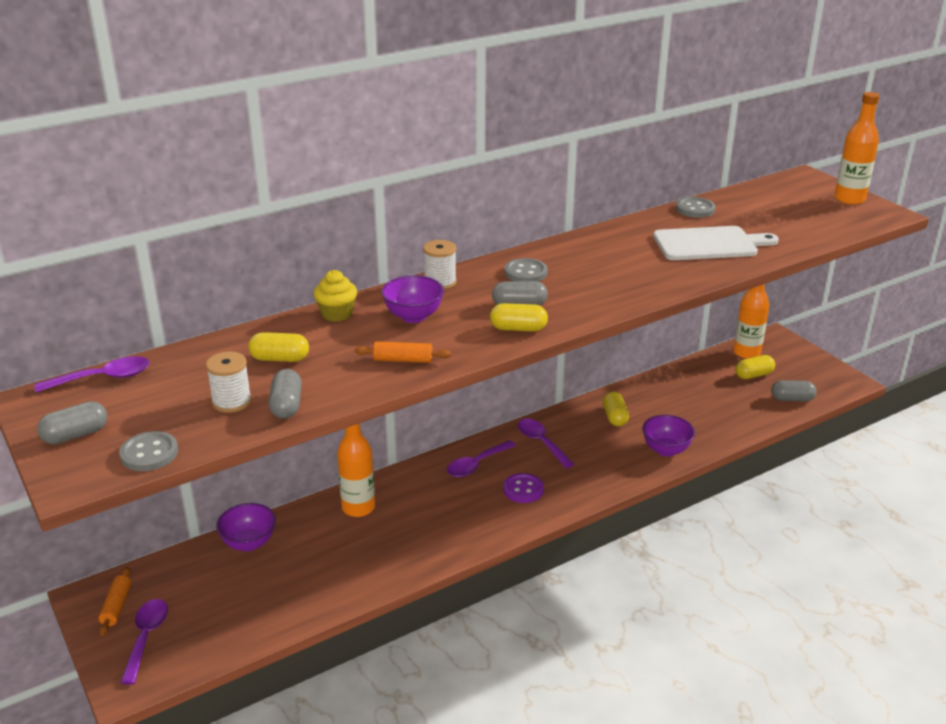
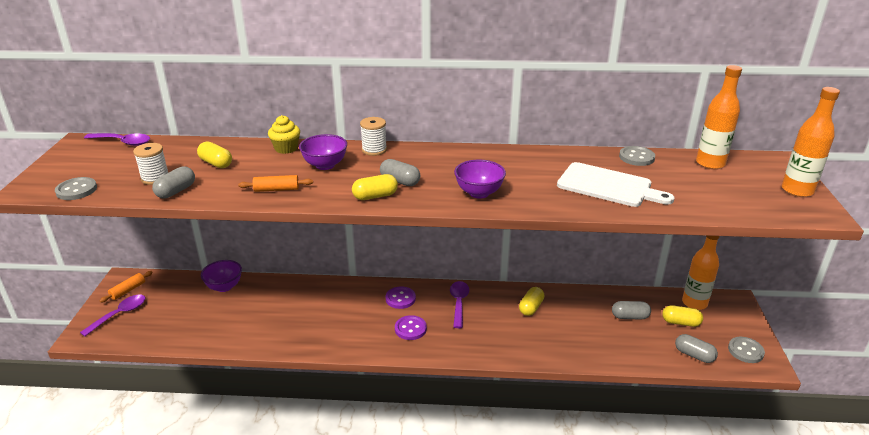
camera: 35 degrees right, 0 degrees up
(75, 435) = (65, 167): grey capsule -> grey capsule (630, 317)
(358, 508) = (302, 293): orange bottle -> orange bottle (710, 163)
(403, 360) = (276, 189): orange rolling pin -> orange rolling pin turned 45 degrees counterclockwise
(476, 465) = (400, 298): purple spoon -> purple button
(518, 328) = (375, 196): yellow capsule -> yellow capsule turned 60 degrees counterclockwise
(525, 272) = (438, 162): grey button -> grey button (745, 351)
(666, 450) = (542, 348): purple bowl -> purple bowl (479, 193)

